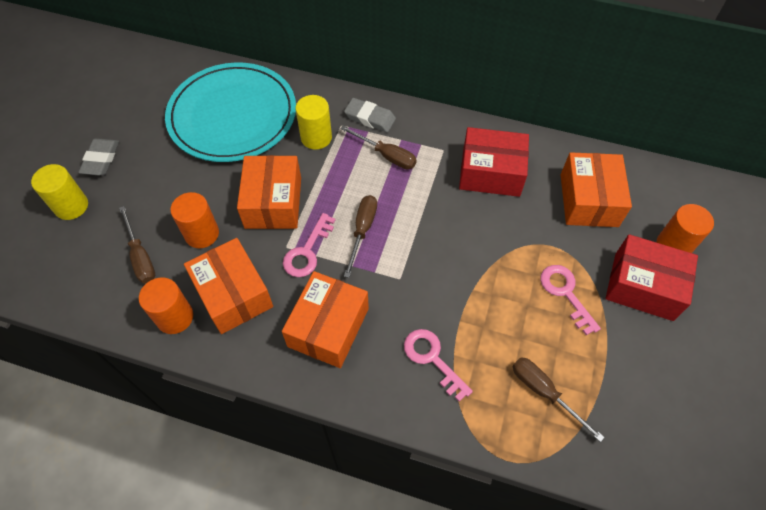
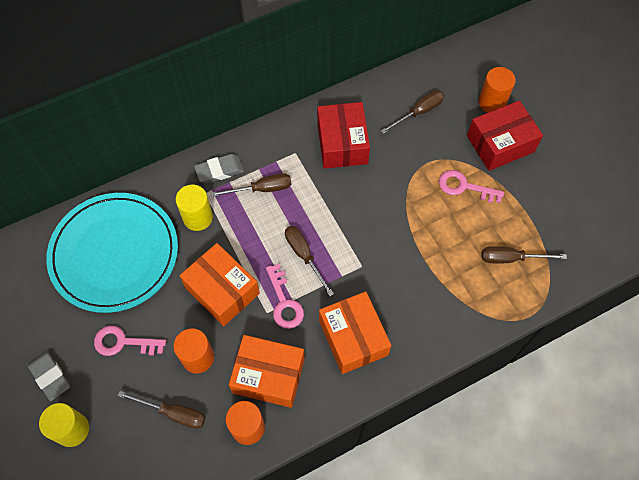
camera: 45 degrees left, 5 degrees up
(432, 359) = (433, 297): pink key -> pink key (123, 342)
(491, 172) = (342, 143): red box -> red box turned 60 degrees counterclockwise
(589, 200) = (418, 112): orange box -> brown screwdriver

